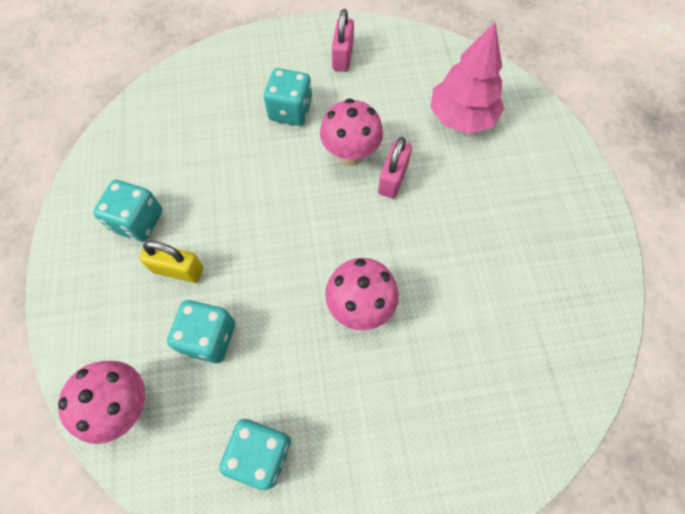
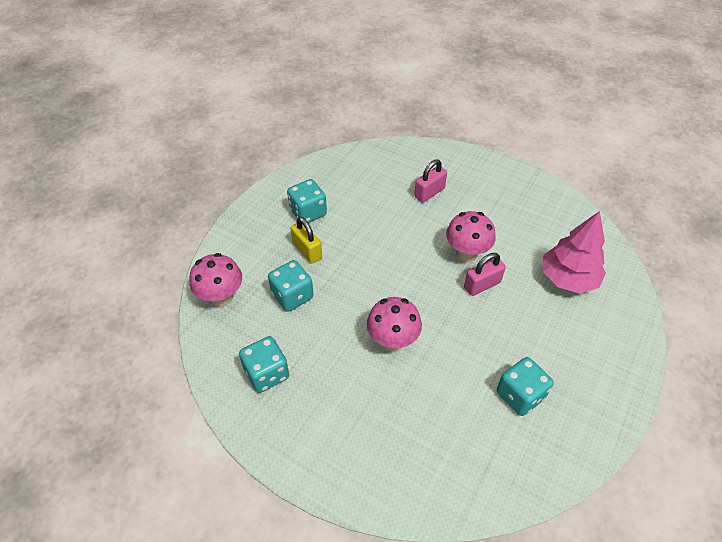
camera: 40 degrees right, 15 degrees down
(290, 111) = (450, 207): turquoise dice -> turquoise dice (520, 395)
(342, 57) = (514, 195): pink padlock -> pink padlock (429, 193)

